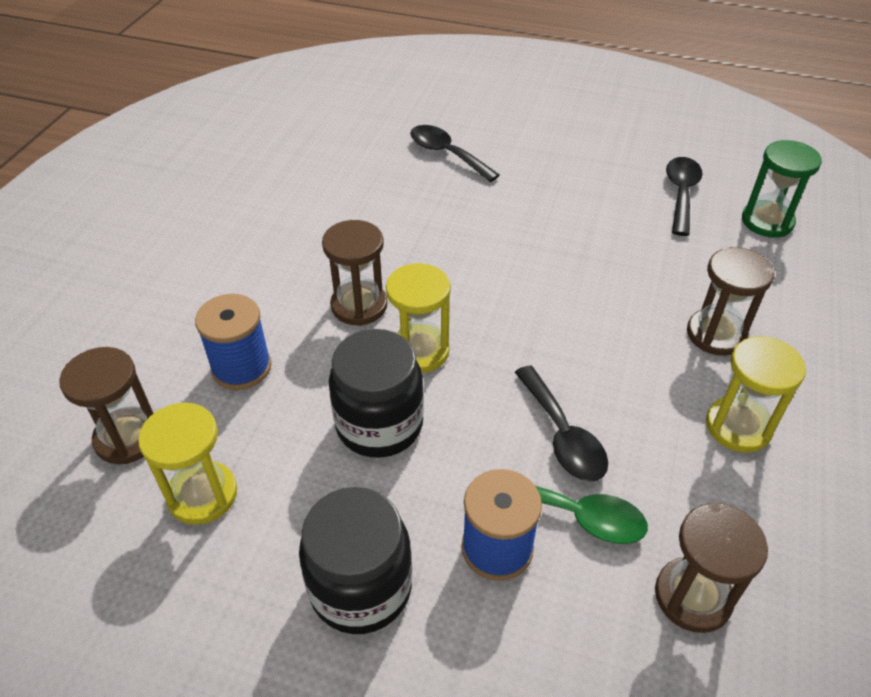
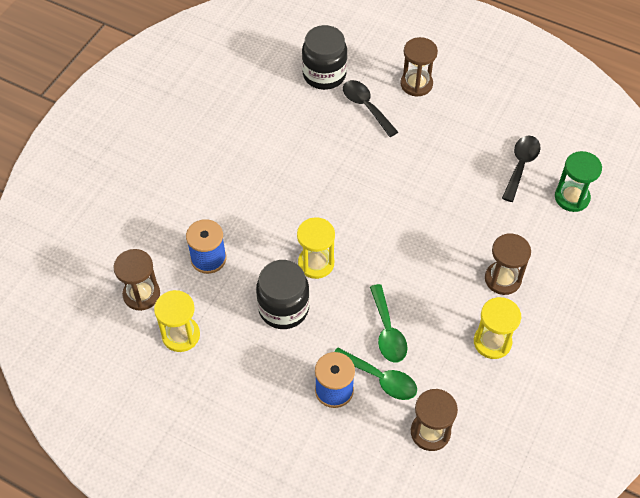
camera: 10 degrees right, 10 degrees up
(359, 305) = (284, 225): brown hourglass -> brown hourglass (416, 84)
(361, 588) = (258, 399): black jar -> black jar (324, 75)
(563, 435) = (387, 331): black spoon -> green spoon

